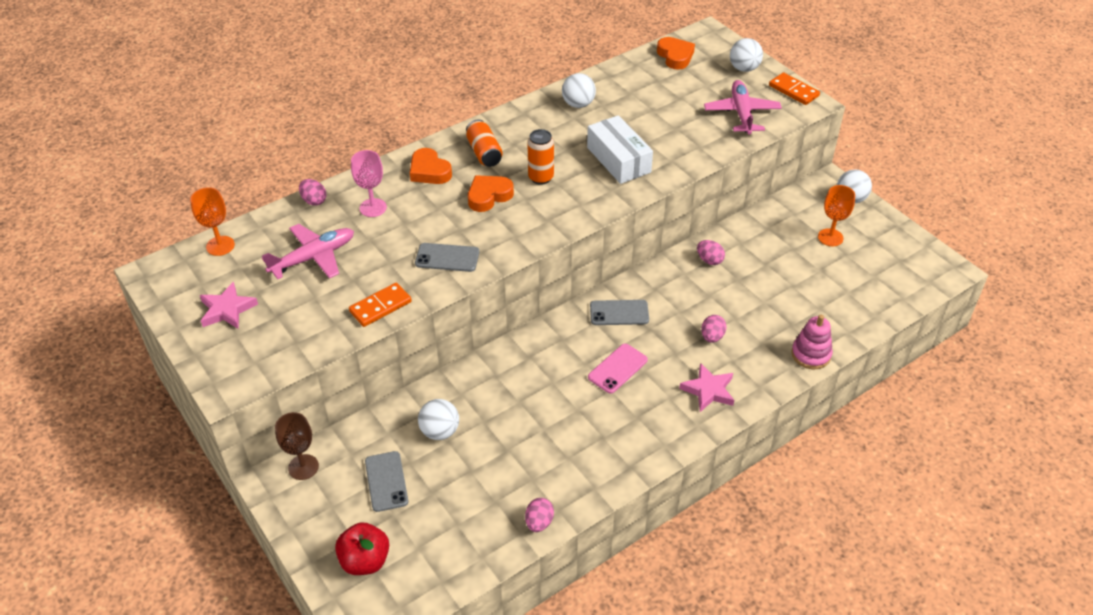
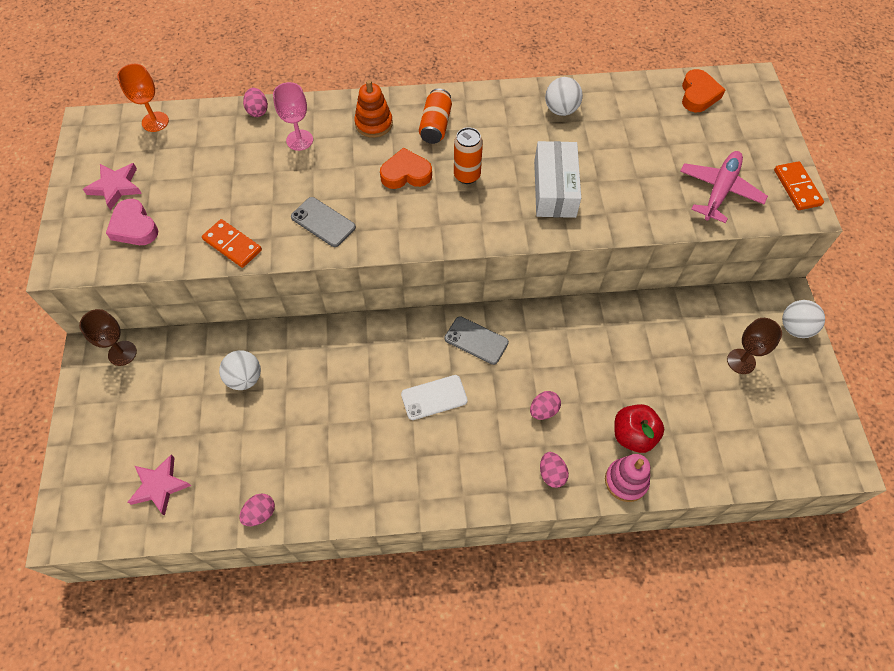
camera: 30 degrees right, 15 degrees up
(274, 331) = (134, 227): none -> pink heart
(313, 258) = (216, 168): pink plane -> none
(365, 561) = (106, 467): red apple -> red apple (633, 435)
(380, 306) = (232, 245): orange domino -> orange domino turned 45 degrees clockwise
(386, 481) = (172, 402): grey phone -> none
(429, 171) = (374, 124): orange heart -> orange stacking toy
(617, 368) = (434, 397): pink phone -> white phone
(708, 390) = (499, 465): pink star -> pink star (159, 486)
(709, 260) = (600, 327): pink egg -> pink egg (552, 474)
(744, 68) = (761, 138): white ball -> none
(830, 237) = (741, 361): orange goblet -> brown goblet

